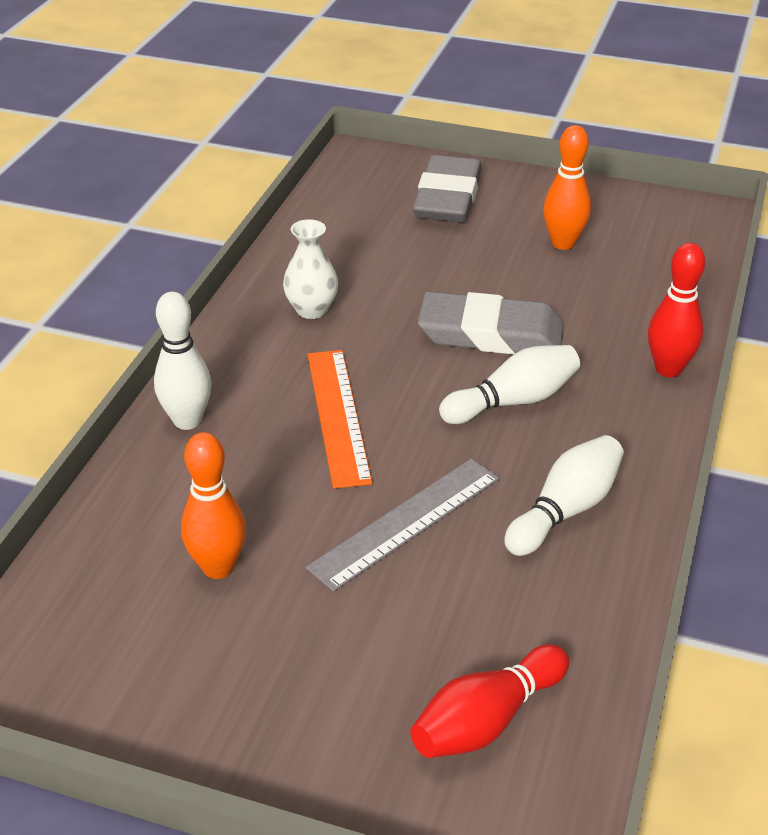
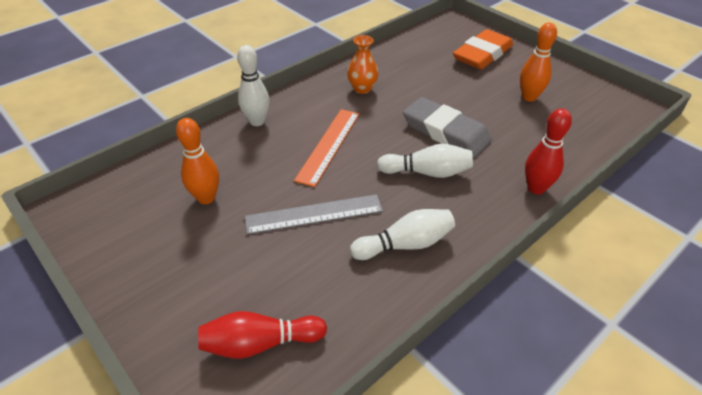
camera: 30 degrees right, 5 degrees up
(311, 310) = (362, 89): white vase -> orange vase
(447, 197) = (482, 54): grey eraser -> orange eraser

